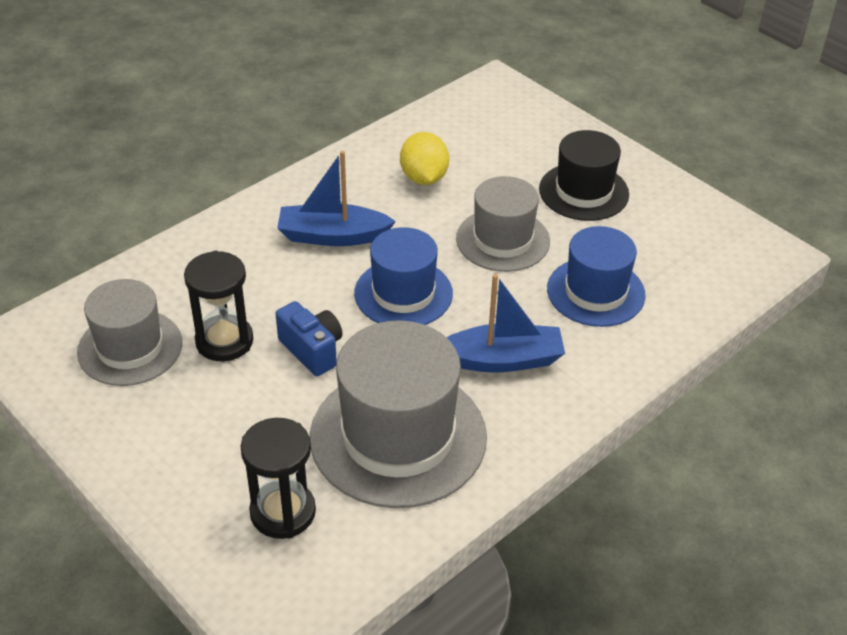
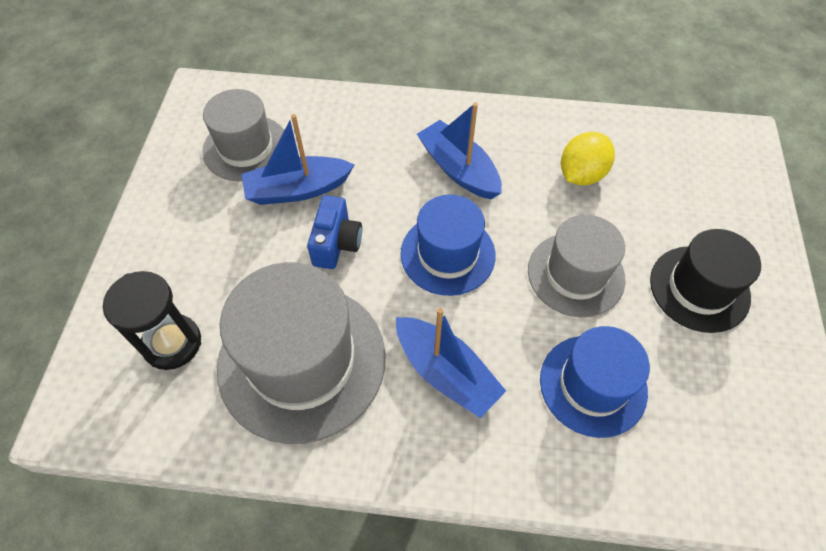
camera: 50 degrees right, 15 degrees up
(224, 341) = (298, 189): black hourglass -> blue boat

